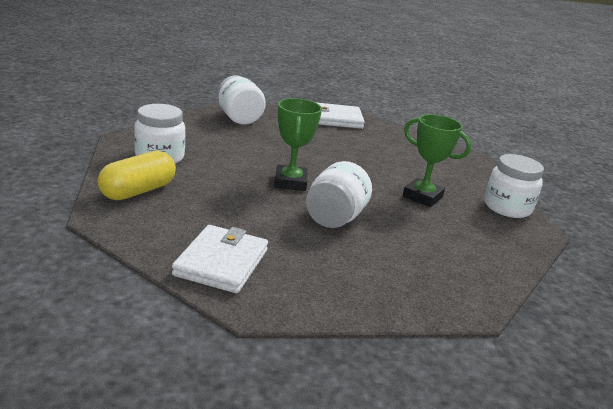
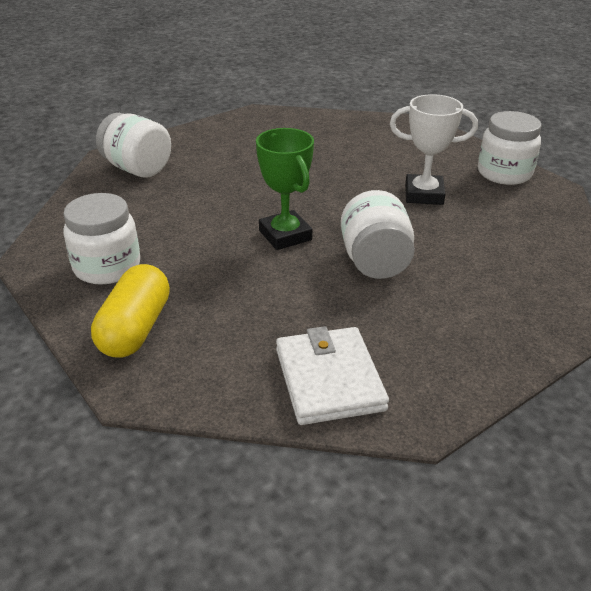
camera: 25 degrees left, 10 degrees up
(335, 119) = (241, 127): white wallet -> none
(422, 197) = (424, 194): green trophy -> white trophy

